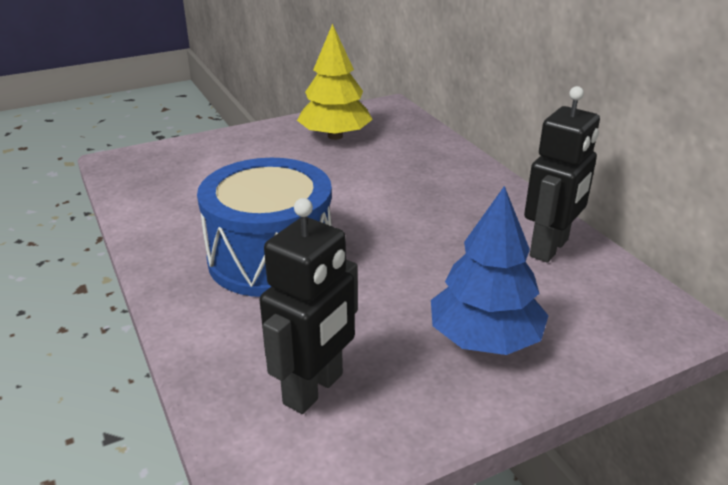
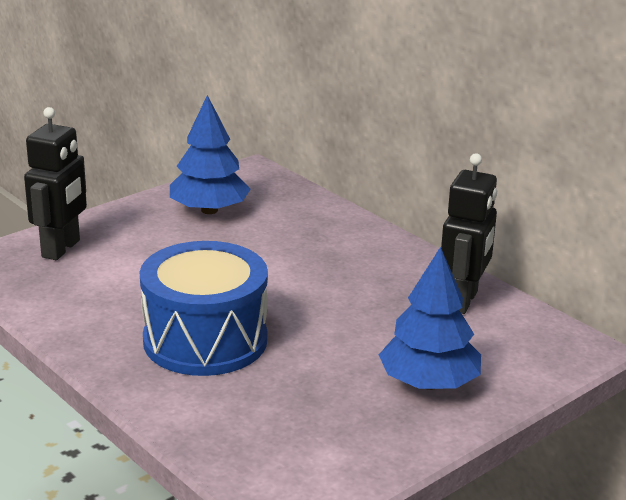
camera: 15 degrees left, 5 degrees down
(314, 389) = (299, 440): black robot -> black robot (61, 249)
(335, 136) = (209, 210): yellow tree -> blue tree

